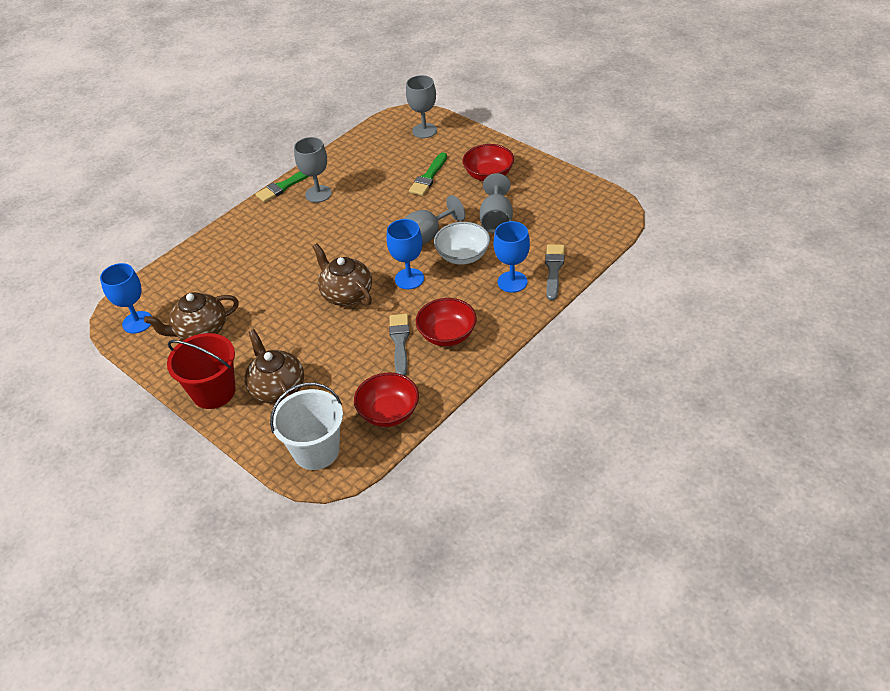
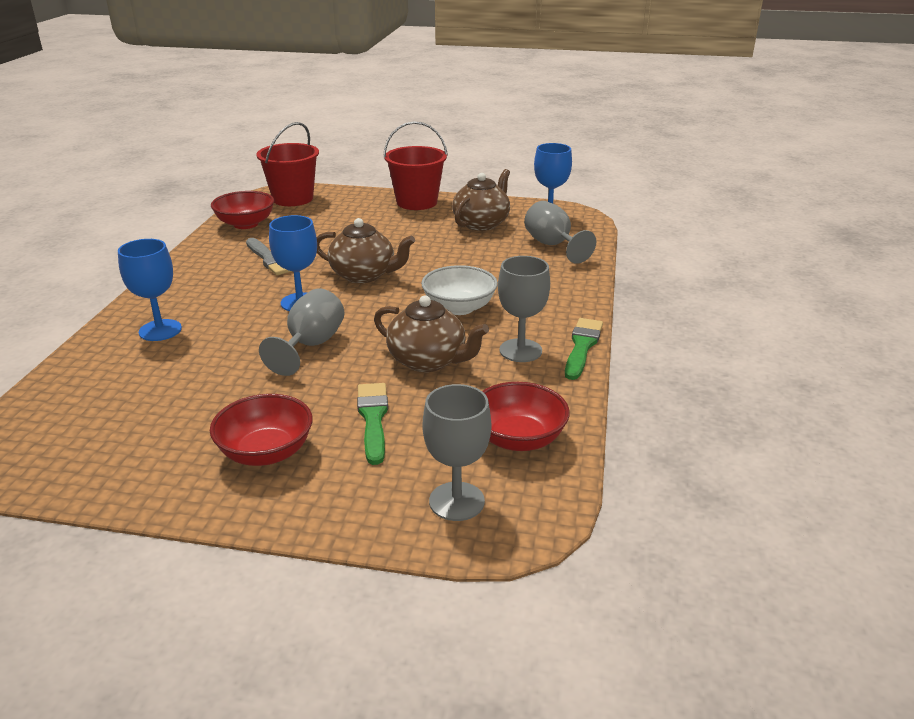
camera: 145 degrees right, 15 degrees down
(277, 388) = (363, 214): brown teapot -> brown teapot (428, 361)
(316, 451) = (293, 198): white bucket -> red bucket
(447, 335) = (220, 274): red bowl -> red bowl (518, 439)
(463, 256) = (244, 338): white bowl -> white bowl (459, 307)
(496, 219) = (216, 390): grey goblet -> grey goblet (553, 245)
(554, 269) = (103, 355): grey brush -> none

